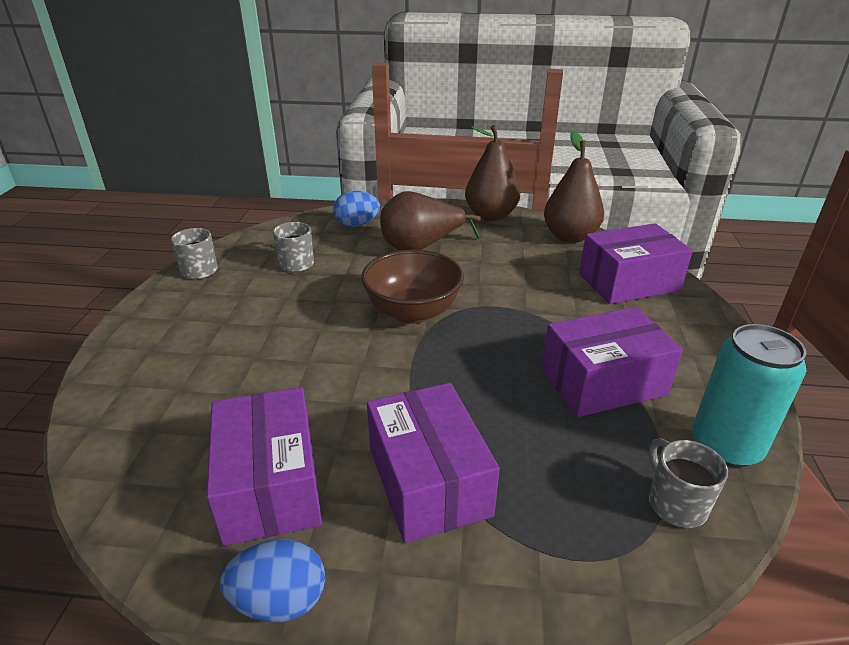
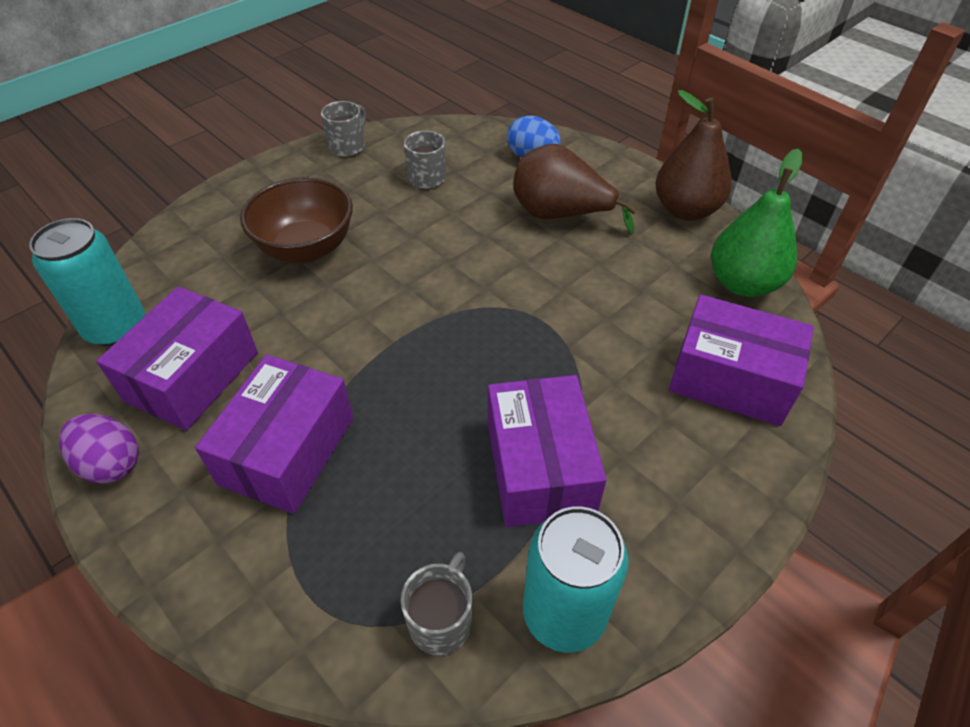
camera: 40 degrees right, 15 degrees up
(132, 496) = (116, 327): none -> turquoise can
(280, 601) = (111, 464): blue egg -> purple egg
(413, 312) = (463, 286): brown bowl -> brown bowl (306, 248)
(570, 236) = (743, 283): brown pear -> green pear
(603, 382) = (539, 467): purple box -> purple box turned 60 degrees clockwise

